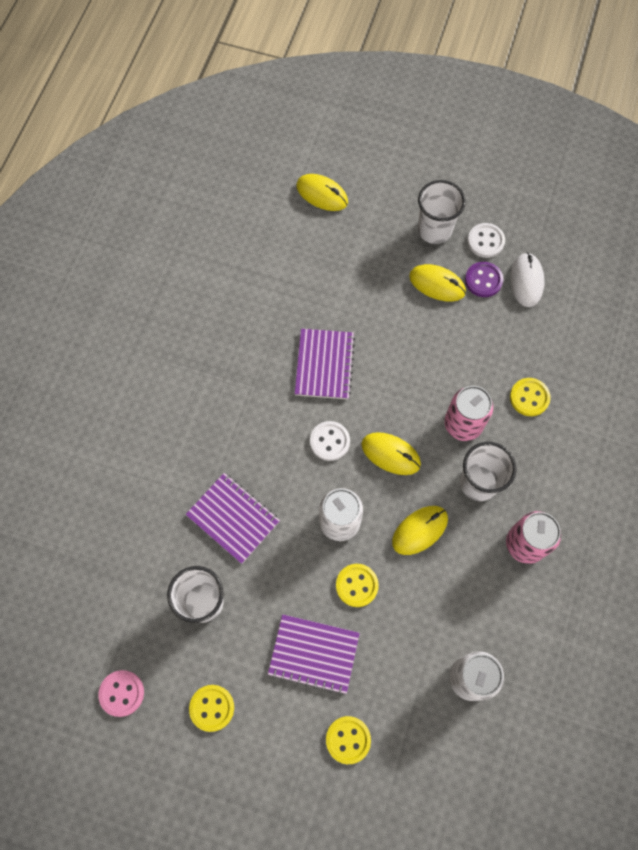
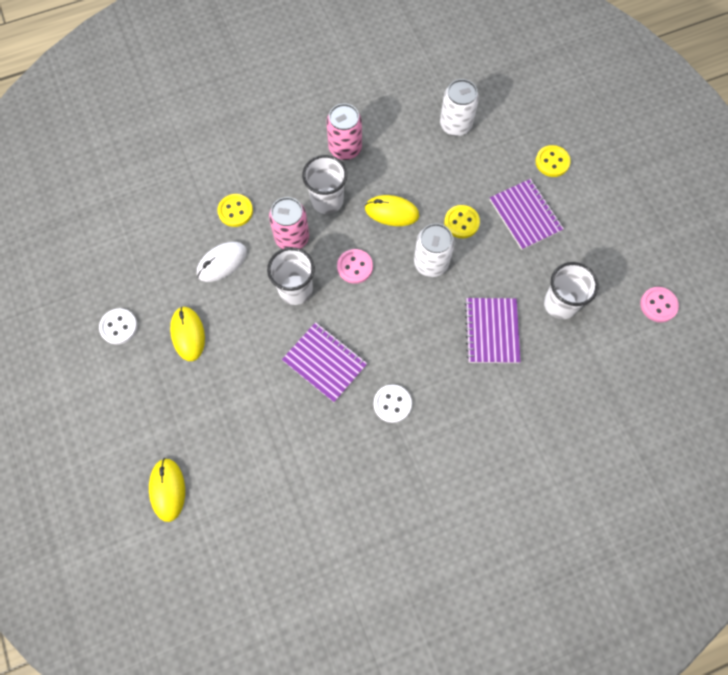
camera: 130 degrees left, 0 degrees up
(212, 708) = (612, 247): yellow button -> none
(324, 365) = (325, 362): purple notebook -> purple notebook turned 75 degrees clockwise
(329, 441) = (381, 313): white button -> white button (392, 404)
(390, 454) = (355, 267): yellow mouse -> pink button
(434, 230) = (136, 372): white cup -> white cup (295, 290)
(483, 280) = (158, 304): purple button -> none
(526, 281) = (135, 274): white mouse -> white mouse (222, 263)

